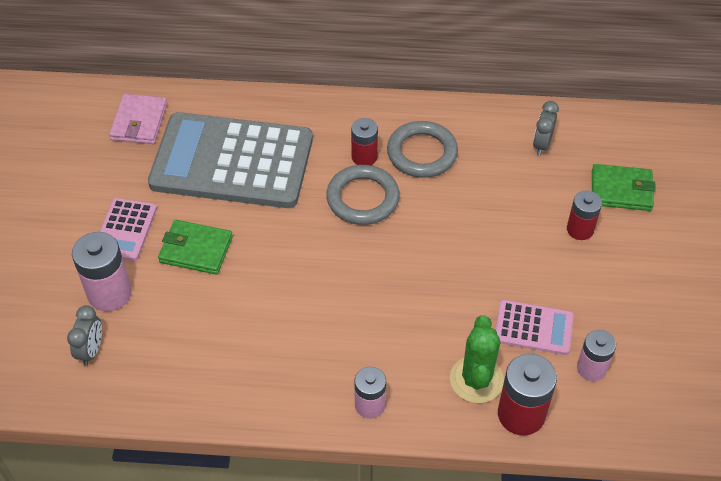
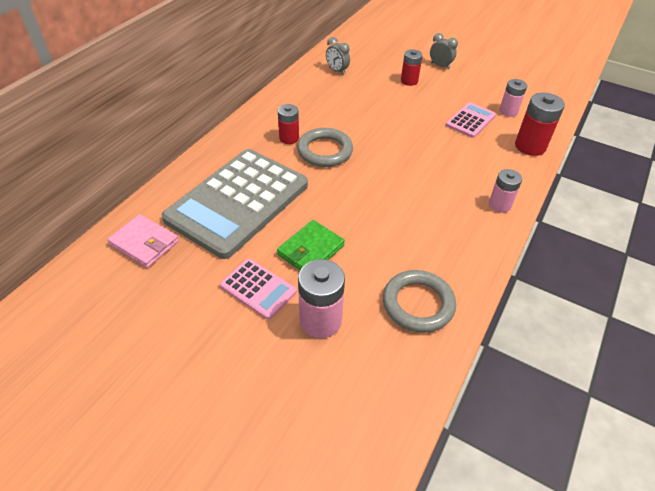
camera: 65 degrees left, 5 degrees down
(91, 350) = (375, 352): grey clock -> grey clock (440, 66)
(422, 153) = (306, 114): grey ring -> grey ring (418, 304)
(476, 380) = (498, 154): green cactus -> none
(621, 190) = (390, 59): green wallet -> none

